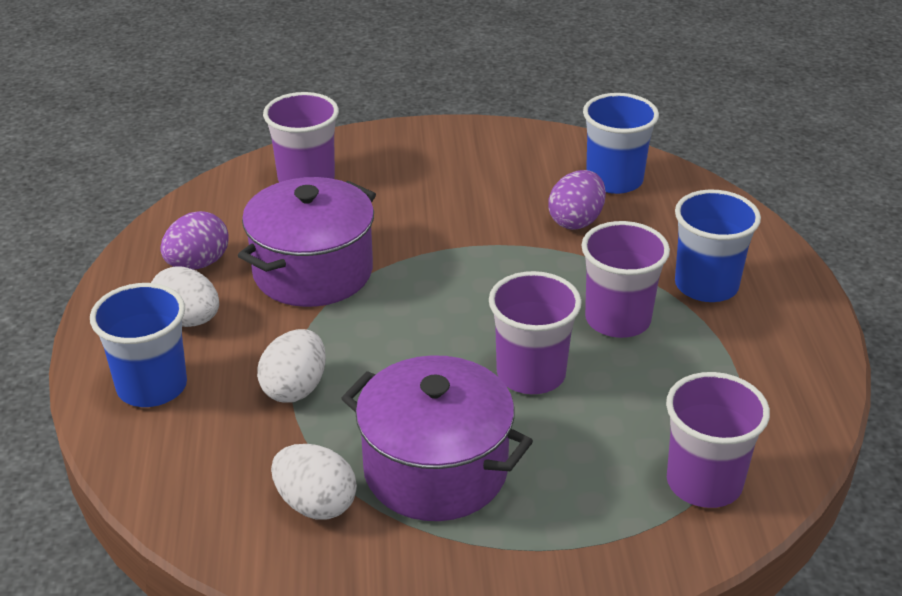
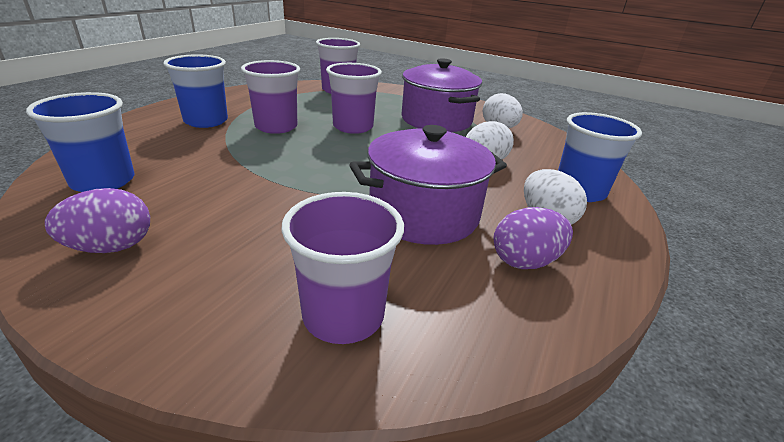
camera: 150 degrees left, 5 degrees down
(576, 221) = (192, 170): purple egg -> purple egg (111, 247)

